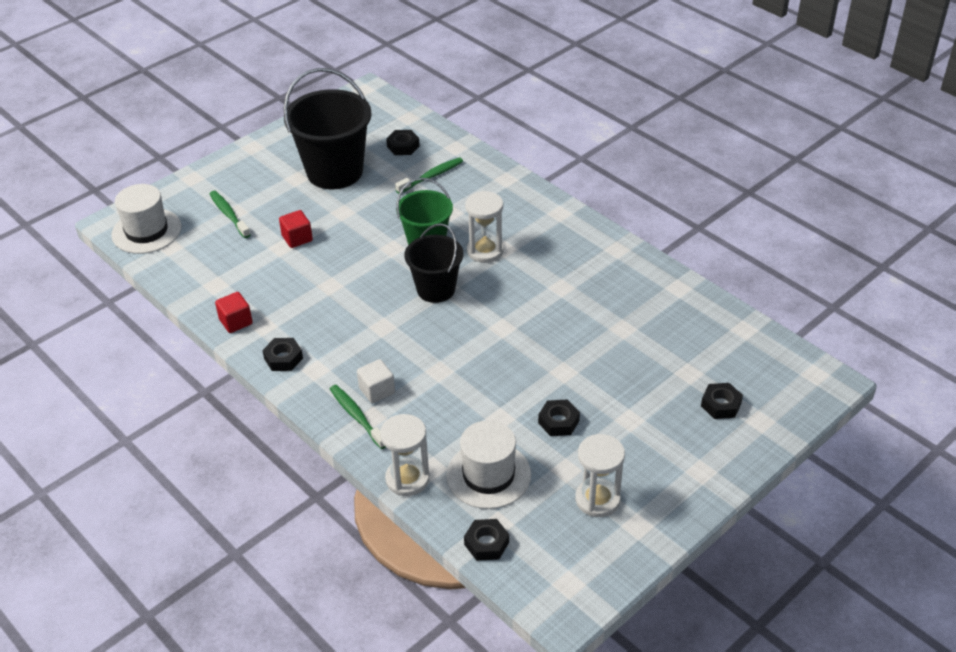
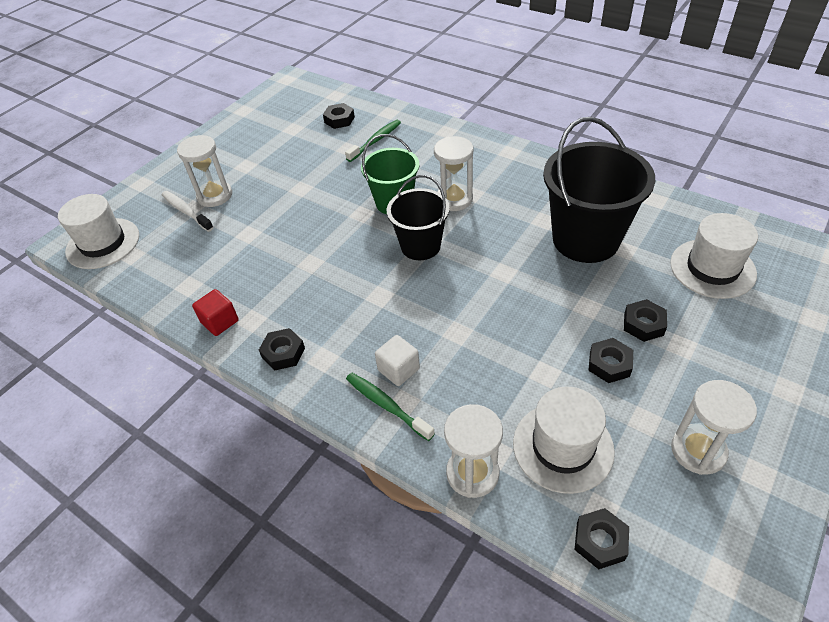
camera: 10 degrees left, 5 degrees up
(229, 214) = (186, 211): green toothbrush -> white toothbrush
(259, 204) = (214, 196): none -> white hourglass
(297, 238) = (262, 222): red cube -> none
(334, 172) = (281, 153): black bucket -> black bucket (585, 239)
(695, 361) = (712, 268): none -> white hat
(721, 405) = (764, 309): black nut -> black nut (643, 324)

